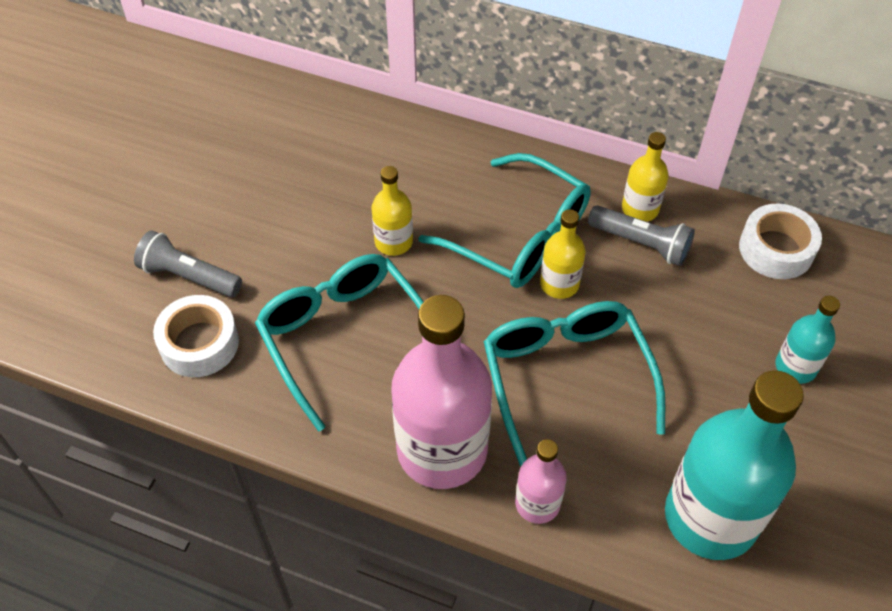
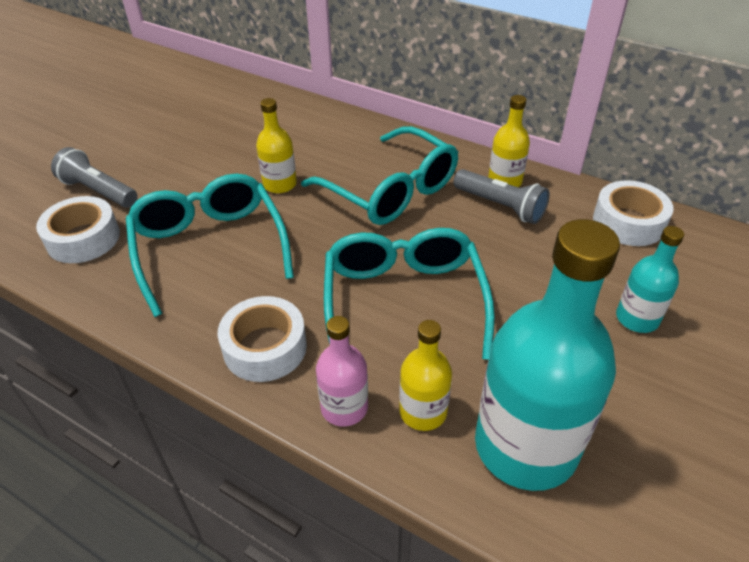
camera: 10 degrees right, 10 degrees down
(442, 450) = (265, 347): pink bottle -> white tape
(559, 284) = (417, 228): yellow bottle -> yellow bottle (423, 412)

